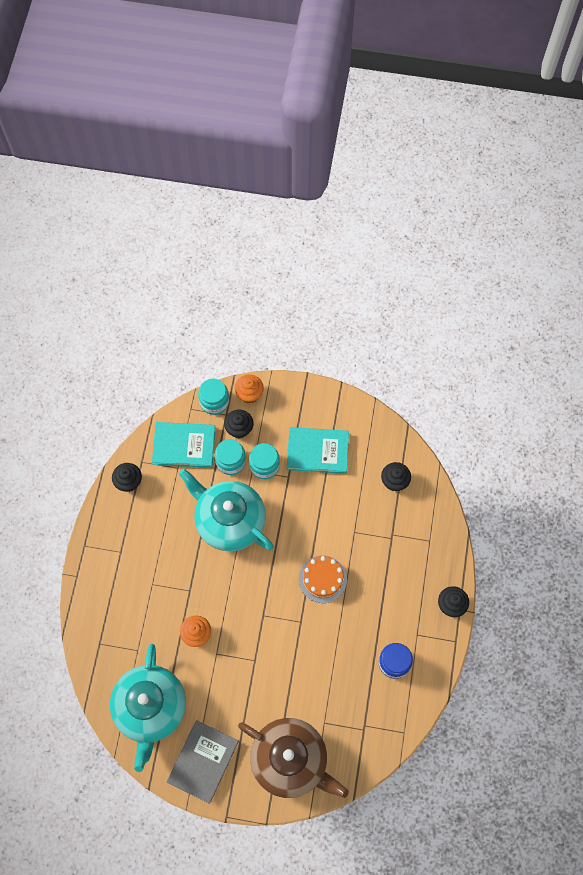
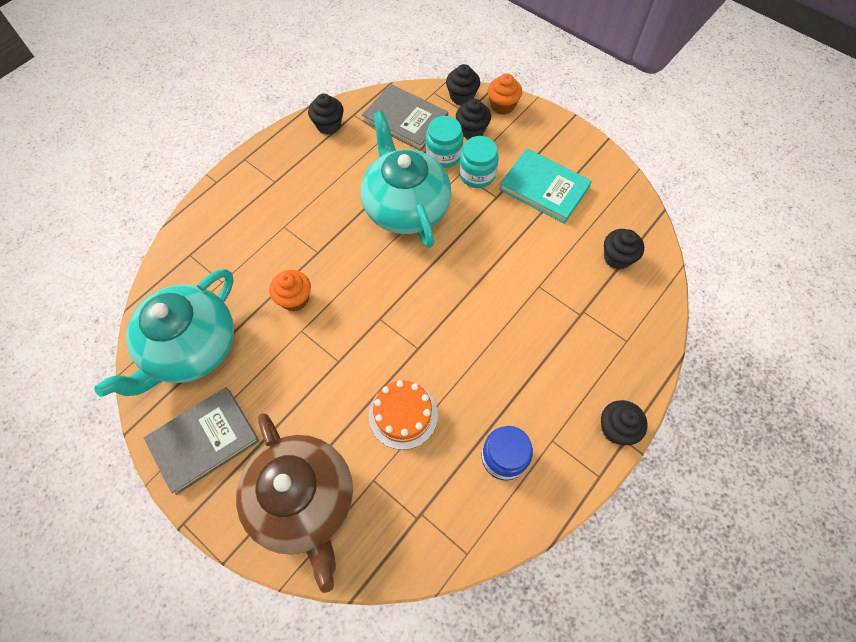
camera: 30 degrees right, 5 degrees down
(184, 446) = (405, 120): turquoise book -> grey book
(214, 402) = (462, 96): turquoise jar -> black cupcake
(322, 579) = (472, 316): orange cake -> orange cake (403, 415)

